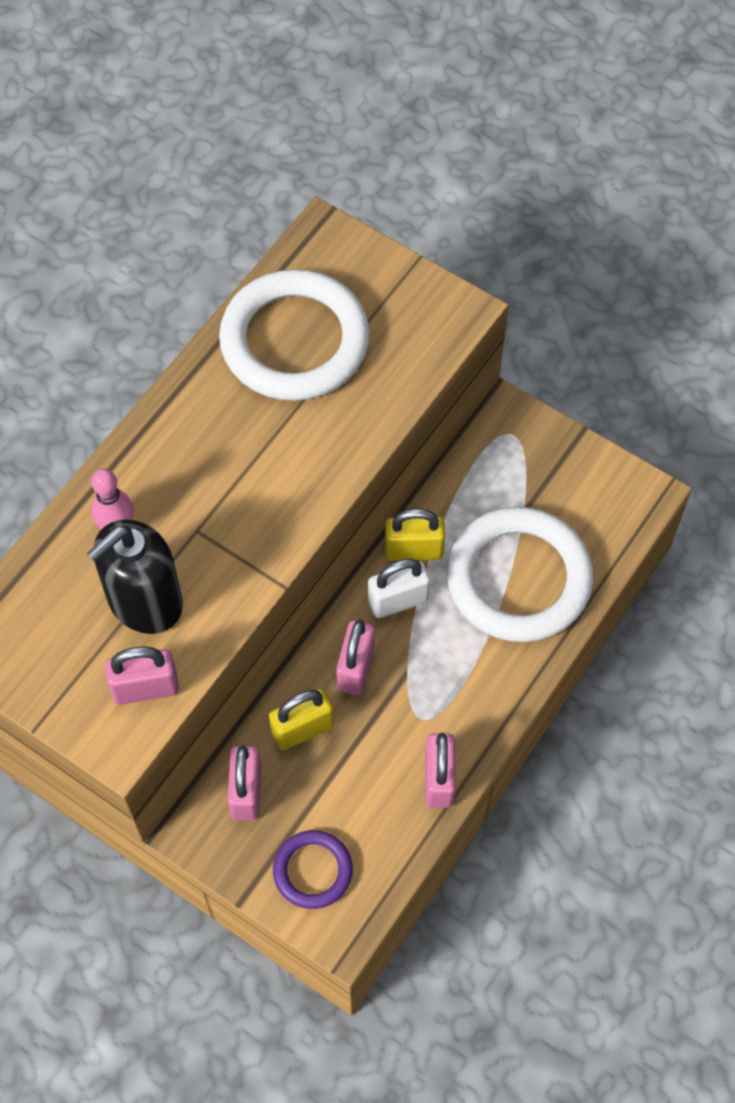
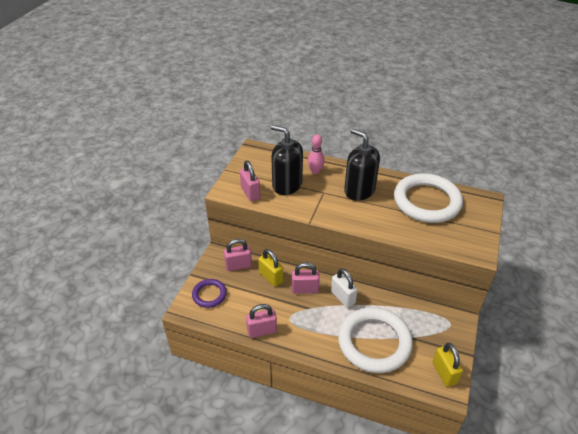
camera: 75 degrees right, 20 degrees down
(217, 456) = (359, 190): none -> black soap dispenser
(414, 550) = (370, 298): yellow padlock -> yellow padlock (444, 373)

